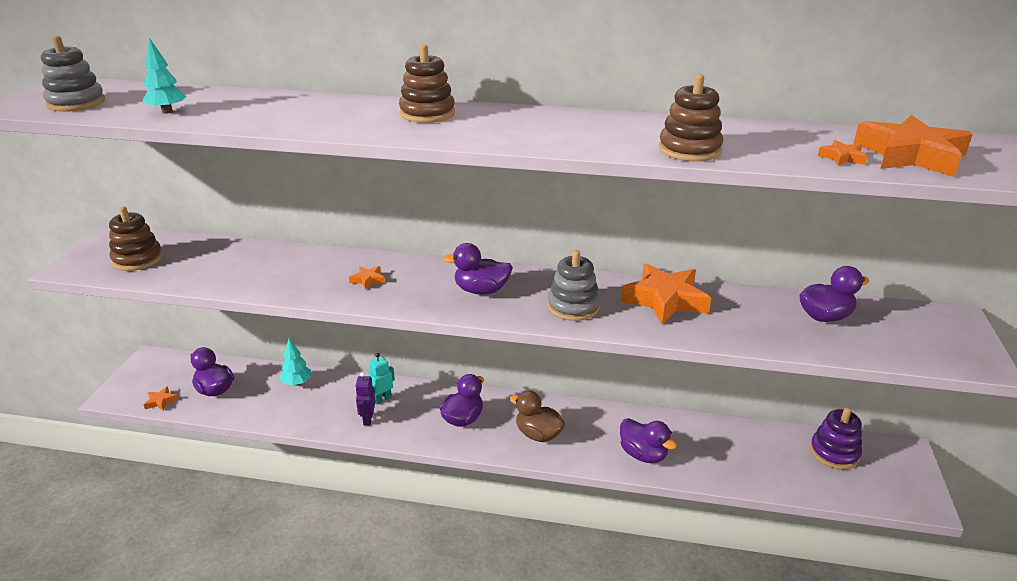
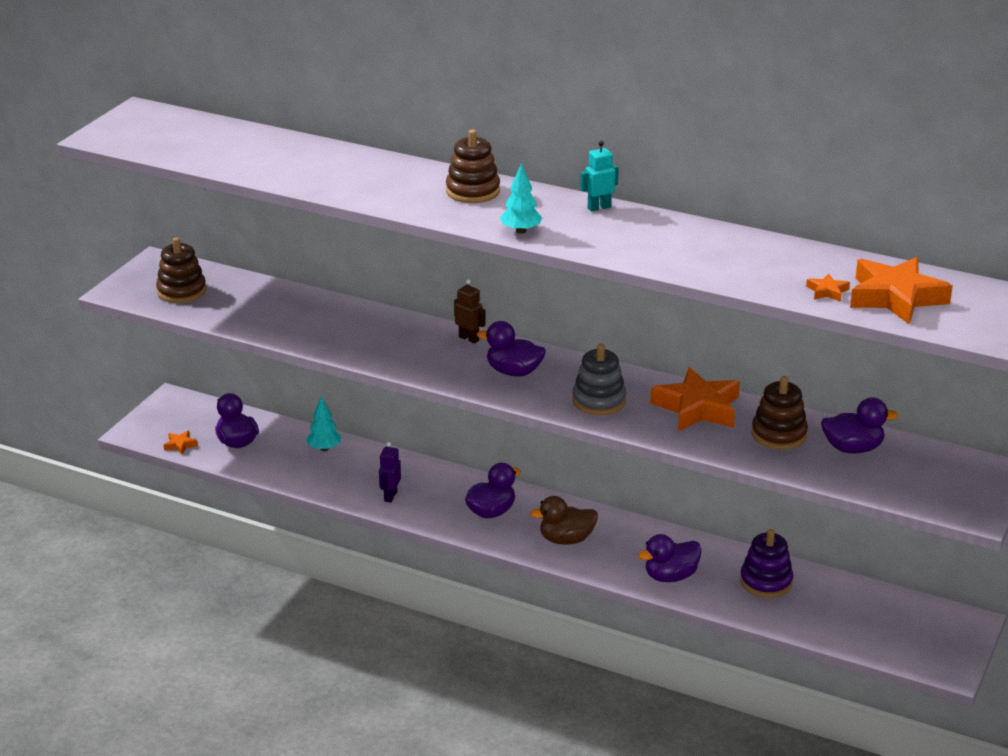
camera: 15 degrees right, 0 degrees up
(76, 103) = (152, 138): grey stacking toy -> none
(167, 112) = (234, 160): turquoise tree -> turquoise tree (521, 231)
(368, 280) = (404, 345): orange star -> none
(382, 399) = (411, 479): turquoise robot -> turquoise robot (599, 207)
(427, 266) = (469, 338): none -> brown robot
(538, 434) = (566, 539): brown duck -> brown duck turned 60 degrees counterclockwise
(643, 454) = (670, 576): purple duck -> purple duck turned 90 degrees clockwise
(689, 150) = (692, 265): brown stacking toy -> brown stacking toy (779, 434)
(834, 453) = (885, 609): purple stacking toy -> purple stacking toy (766, 582)

